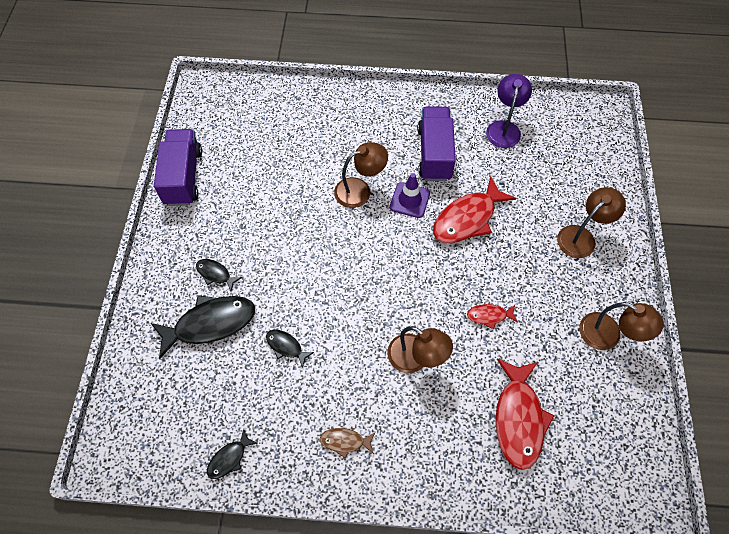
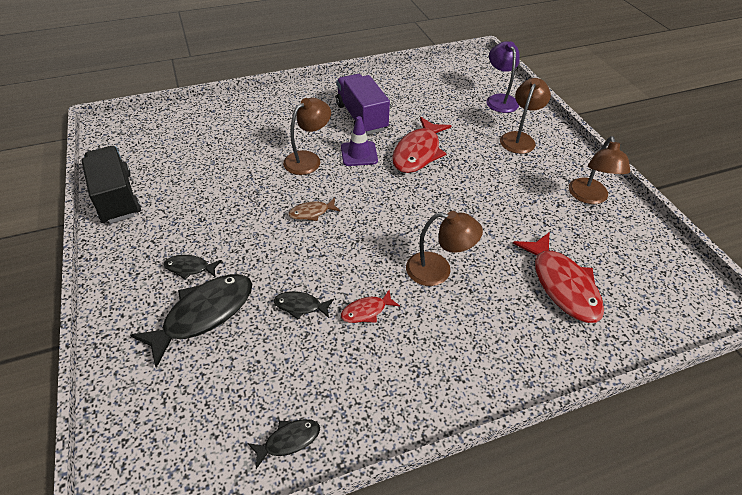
camera: 25 degrees left, 15 degrees down
(183, 177) = (117, 198): purple truck -> black truck
(229, 458) = (288, 440): black fish -> black fish turned 135 degrees counterclockwise
(345, 441) = (411, 370): brown fish -> brown fish (311, 213)
(489, 316) = (483, 215): red fish -> red fish (366, 311)
(504, 128) = (410, 87): purple lamp -> purple lamp (499, 99)
(608, 335) = (589, 197): brown lamp -> brown lamp turned 90 degrees clockwise

